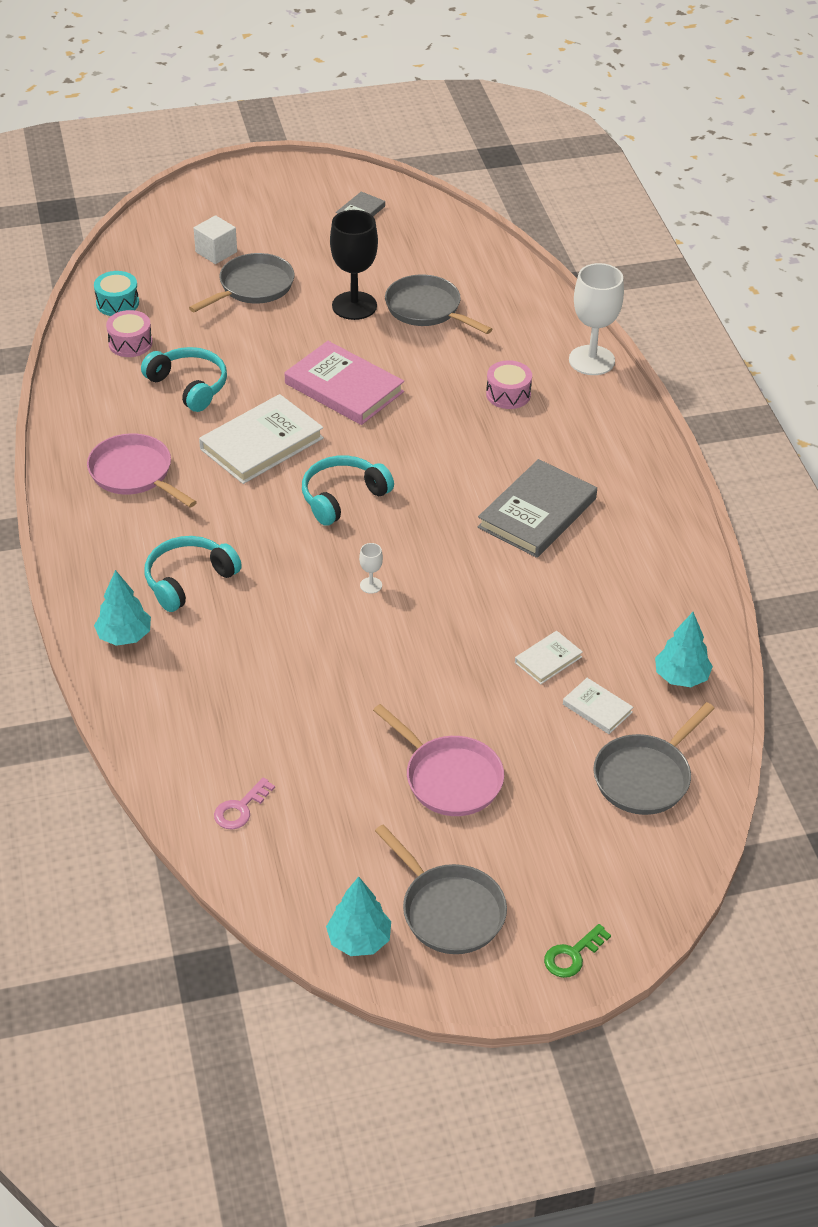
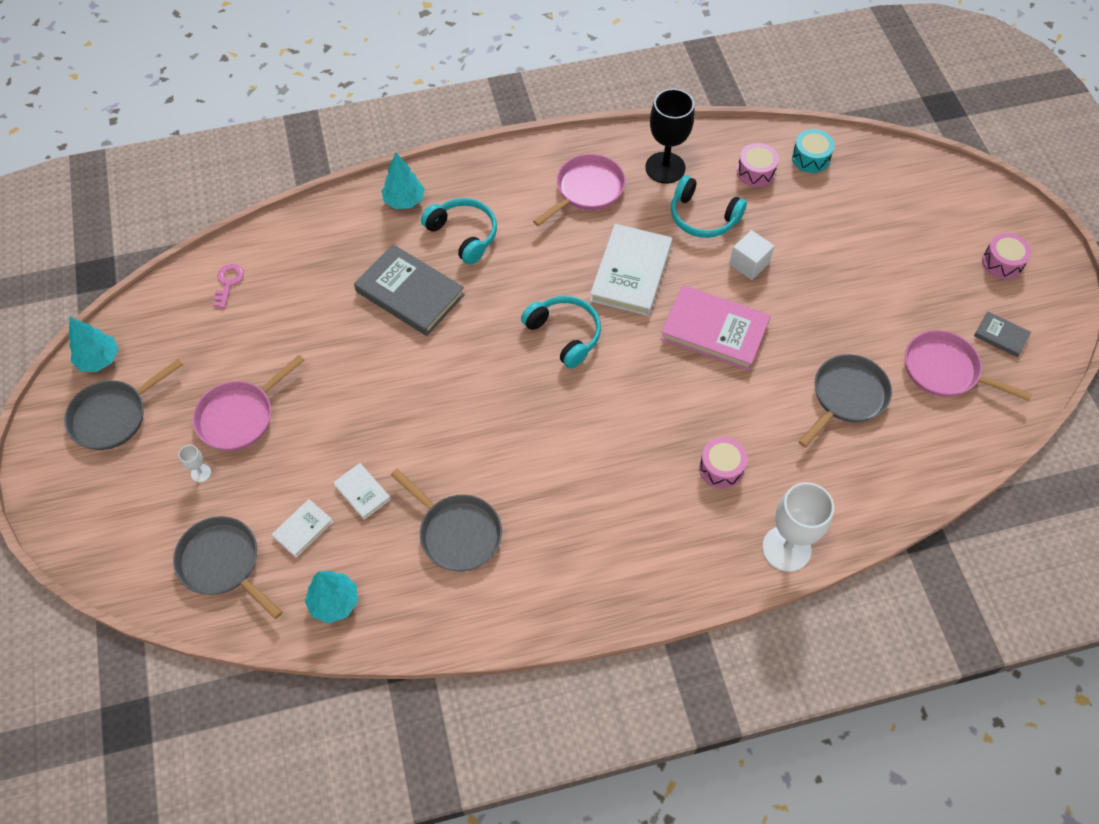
camera: 90 degrees right, 15 degrees up
(189, 386) = (703, 217): turquoise headphones -> turquoise headphones turned 75 degrees clockwise
(216, 252) = (903, 222): white cube -> white cube (749, 264)
(240, 808) = (228, 283): pink key -> pink key turned 60 degrees clockwise
(252, 287) = (853, 253): grey pan -> grey pan (456, 532)
(262, 444) = (631, 273): white book -> white book turned 60 degrees clockwise
(275, 199) = (1002, 263): none -> pink drum
(344, 388) = (714, 331): pink book -> pink book turned 75 degrees clockwise
(354, 306) = (840, 335): black goblet -> black goblet (665, 168)
(371, 585) = (456, 358): white goblet -> white goblet (201, 473)
(398, 248) = (945, 370): none -> pink pan
(537, 513) = (549, 489): grey book -> grey book (410, 293)
(572, 955) = (56, 499): green key -> none

